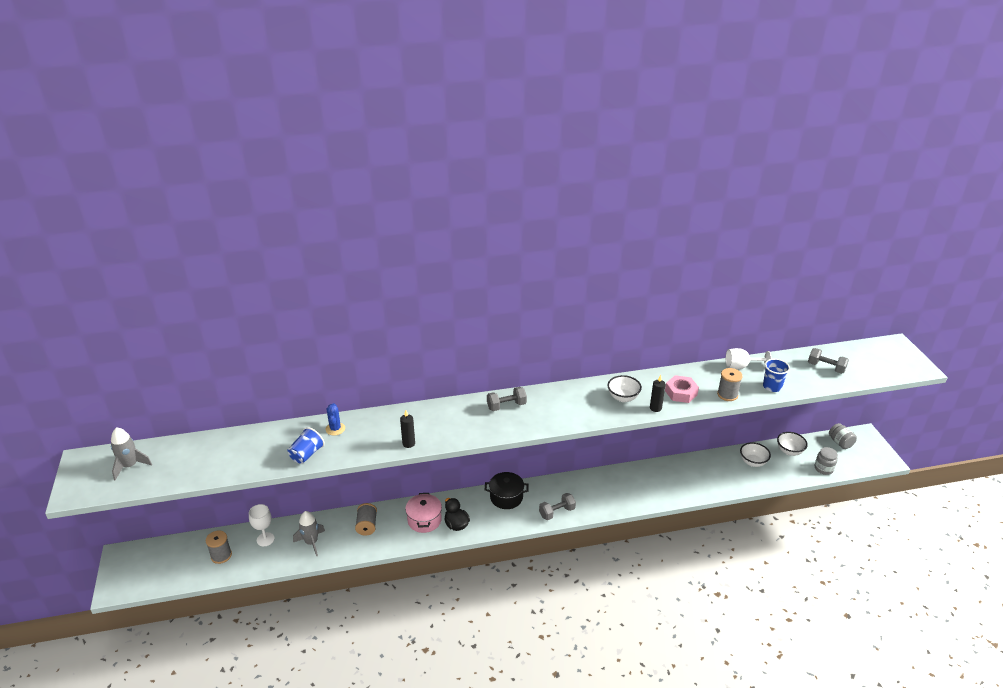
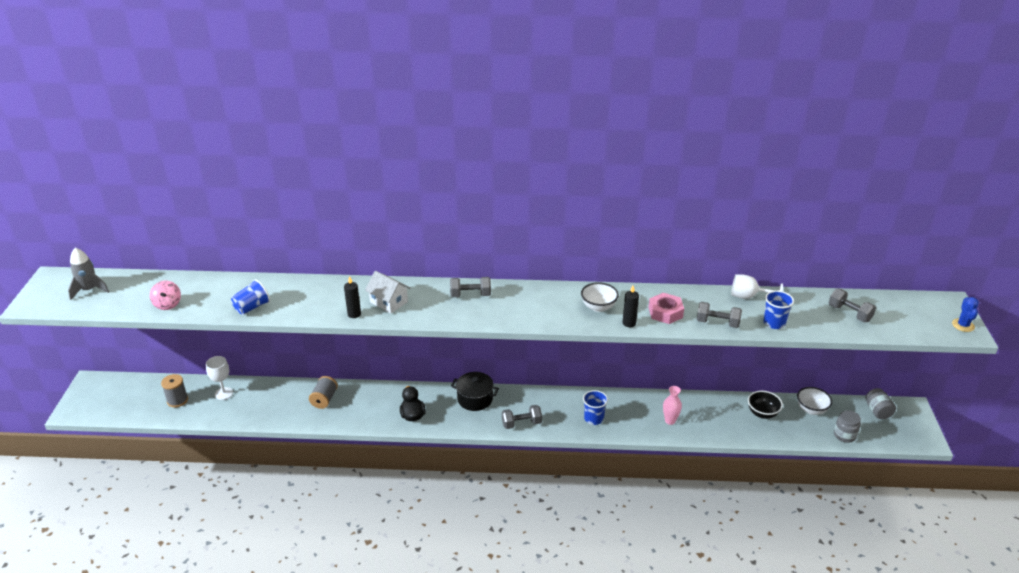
camera: 15 degrees right, 0 degrees up
(220, 466) = (168, 304): none -> pink spinning top
(311, 542) = (265, 405): grey rocket -> none
(335, 429) = (290, 288): blue cactus -> blue cactus (963, 325)
(424, 520) = (382, 405): pink pot -> none
(435, 426) = (389, 302): none -> white house
(617, 495) = (593, 418): none -> blue cup
(681, 484) = (670, 421): none -> pink vase
(727, 395) = (717, 323): grey spool -> grey dumbbell
(752, 462) = (762, 413): white bowl -> black bowl

